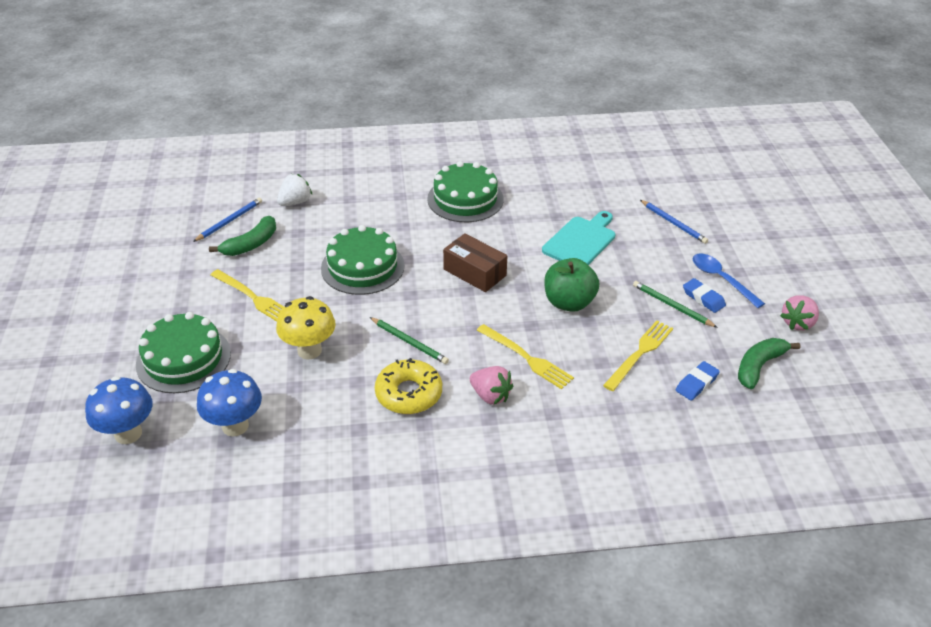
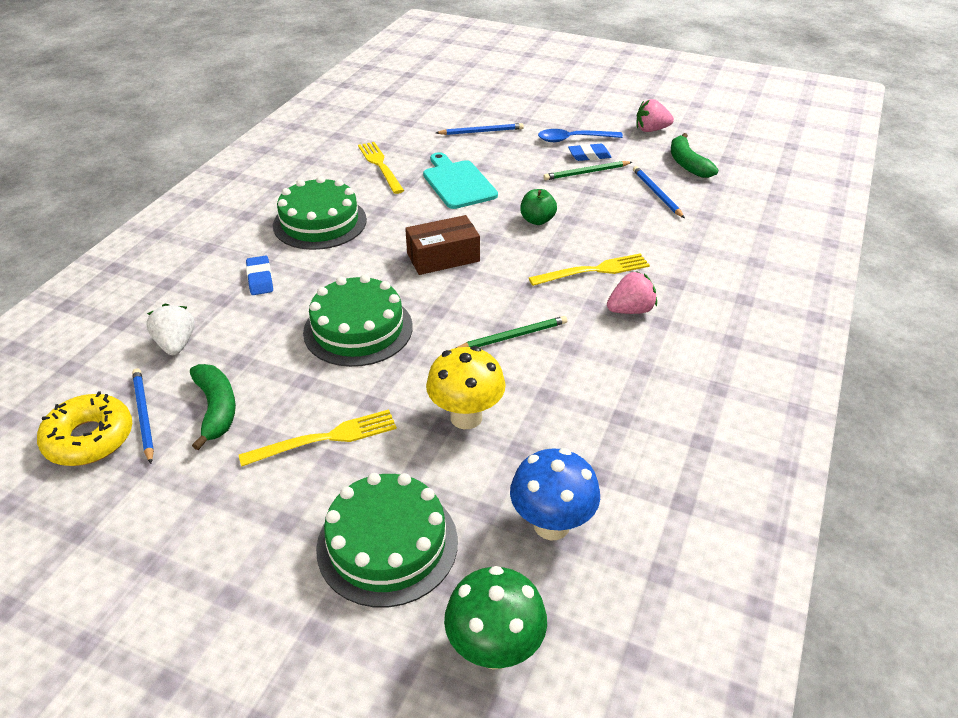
camera: 60 degrees left, 0 degrees up
(128, 433) = (494, 649): blue mushroom -> green mushroom
(409, 393) = (591, 363): yellow donut -> yellow donut (89, 438)
(569, 302) = (537, 220): green apple -> green apple, size x0.63
(640, 353) = (633, 210): yellow fork -> yellow fork (380, 165)
(682, 361) = (657, 194): none -> blue pencil
(696, 383) = (688, 198): blue eraser -> blue eraser (260, 279)
(797, 323) = (651, 130): pink strawberry -> pink strawberry turned 105 degrees clockwise

